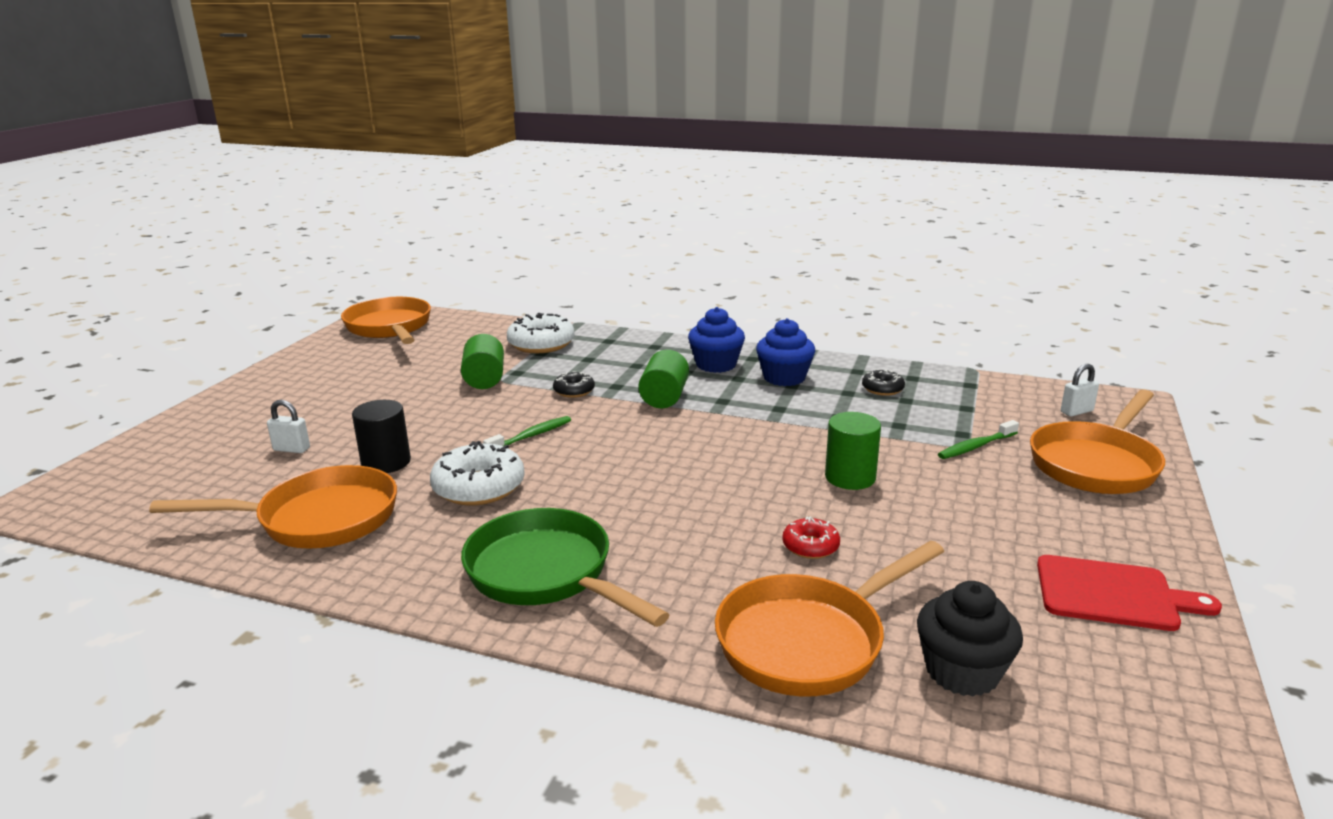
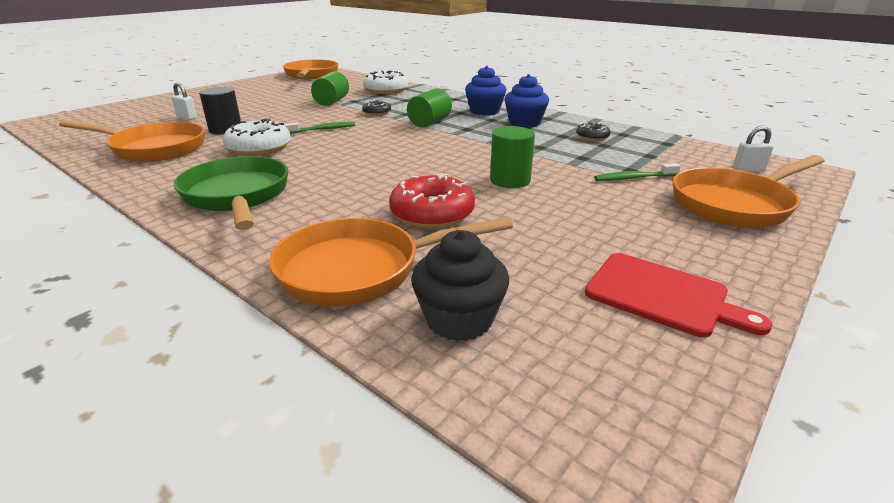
camera: 20 degrees right, 5 degrees up
(810, 546) = (432, 214): red donut -> red donut, size x1.82

